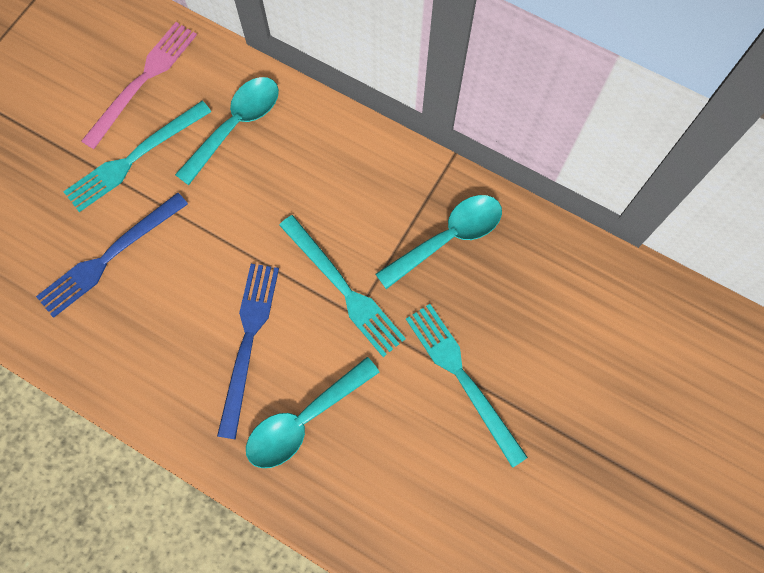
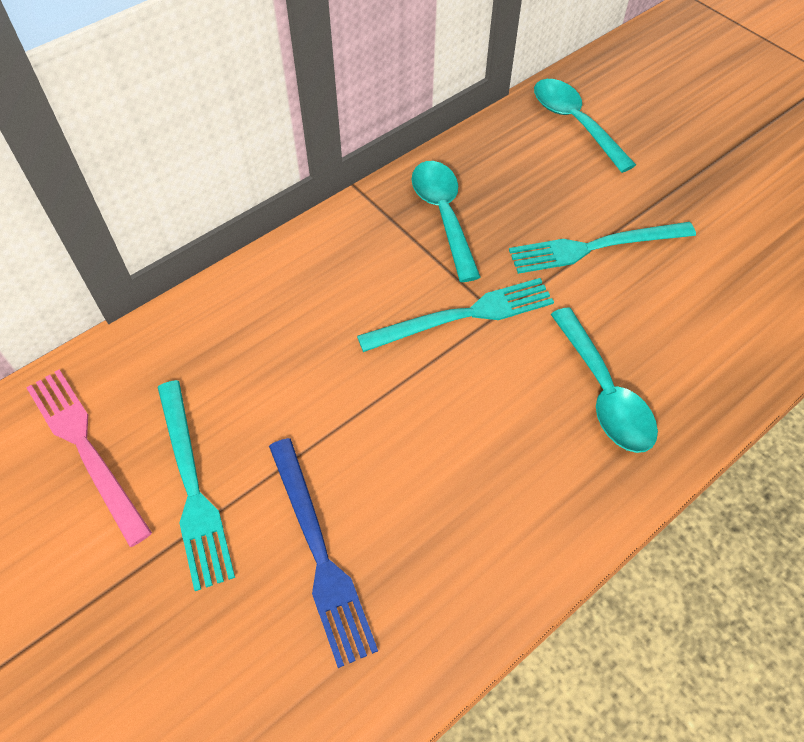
camera: 70 degrees left, 15 degrees down
(236, 125) = (212, 362): turquoise spoon -> turquoise spoon (574, 123)
(248, 342) = (494, 423): blue fork -> none

